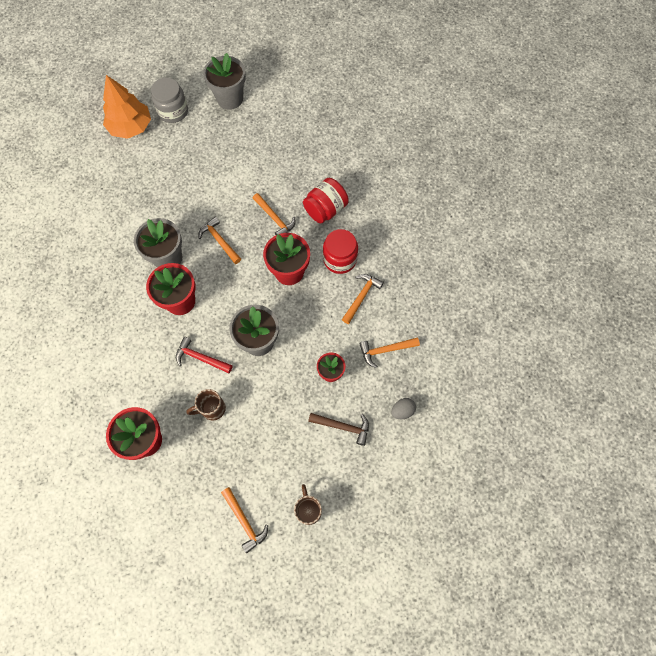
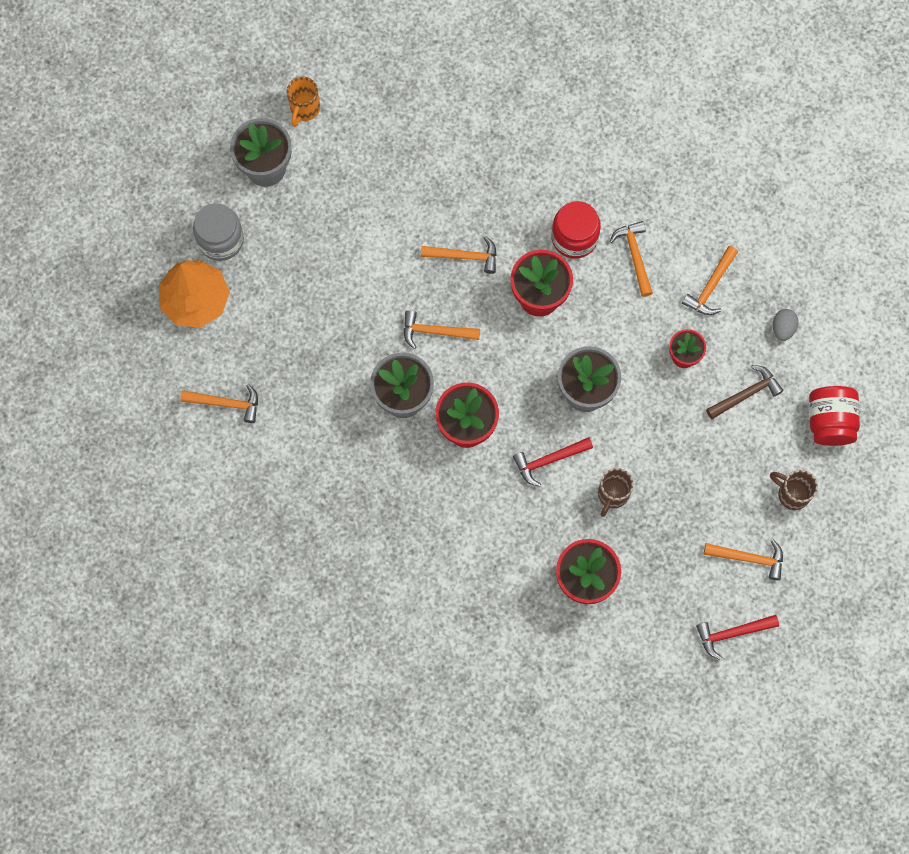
camera: 45 degrees left, 5 degrees up
(88, 184) = (226, 403): none -> orange hammer
(188, 555) = (732, 633): none -> red hammer
(277, 89) = (304, 109): none -> orange mug
(325, 209) = (504, 199): red jar -> red jar (829, 421)

